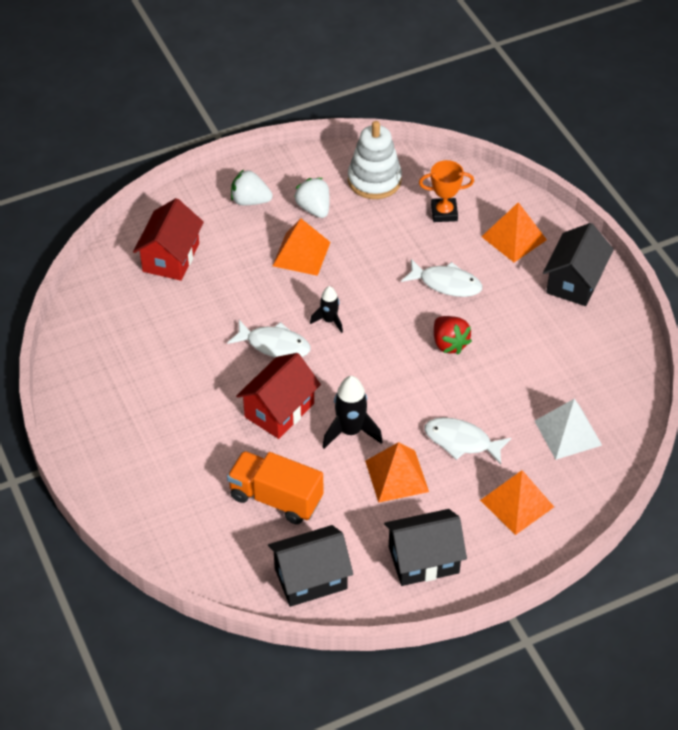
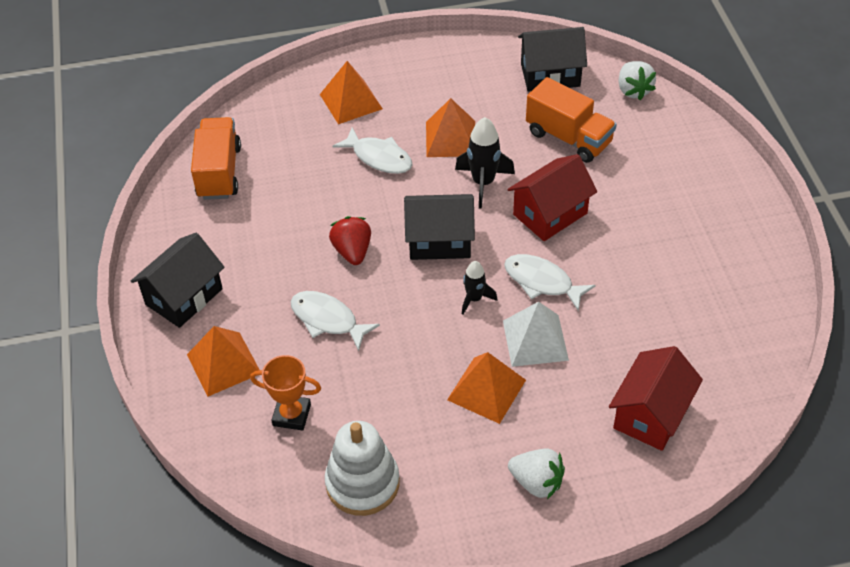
camera: 165 degrees left, 0 degrees up
(314, 208) = (455, 453): white strawberry -> white strawberry (633, 90)
(423, 560) = (449, 73): black house -> black house (439, 241)
(568, 432) = (275, 149): white pyramid -> white pyramid (535, 340)
(609, 398) = (219, 172): none -> orange truck

